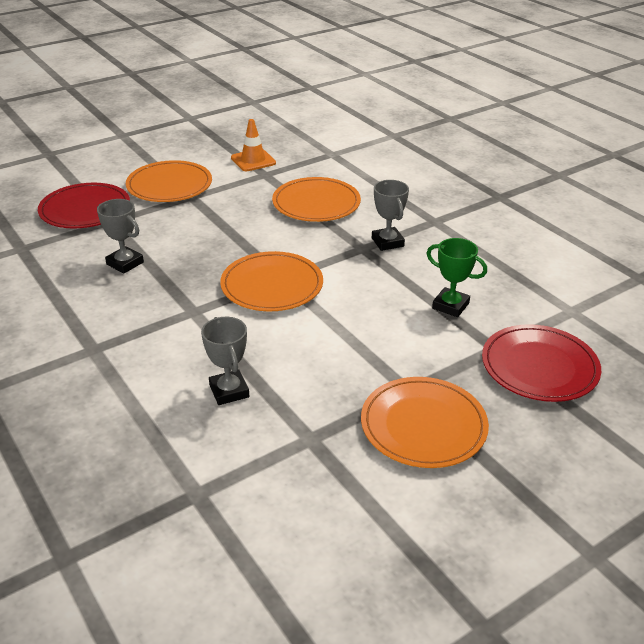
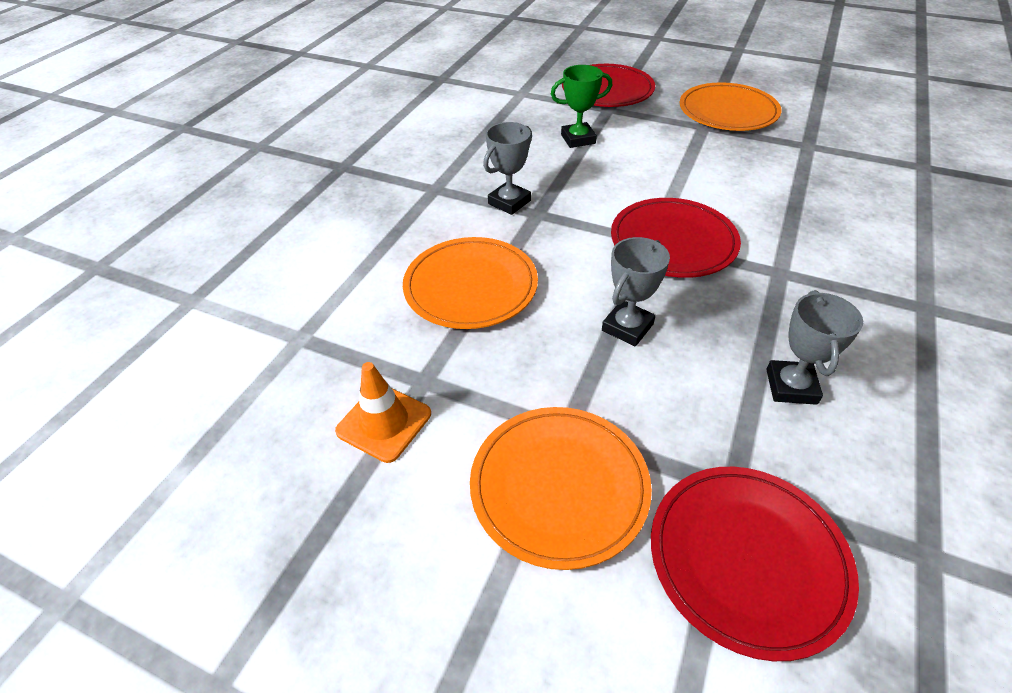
camera: 120 degrees left, 10 degrees up
(229, 391) = (830, 197): grey trophy -> grey trophy (627, 327)
(272, 285) = (673, 241): orange plate -> red plate
(450, 306) = (578, 139): green trophy -> green trophy turned 75 degrees clockwise

